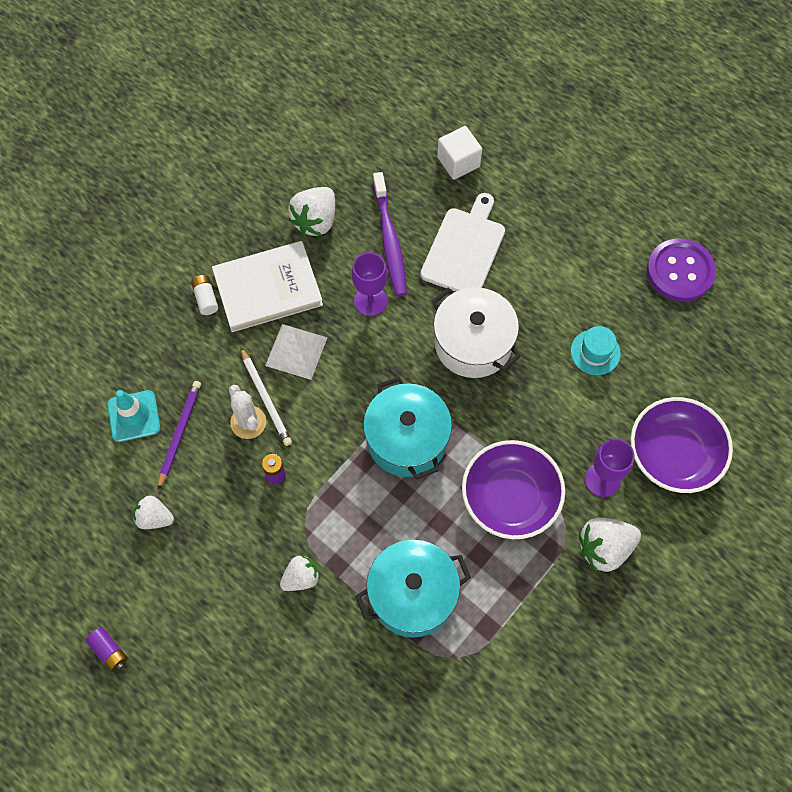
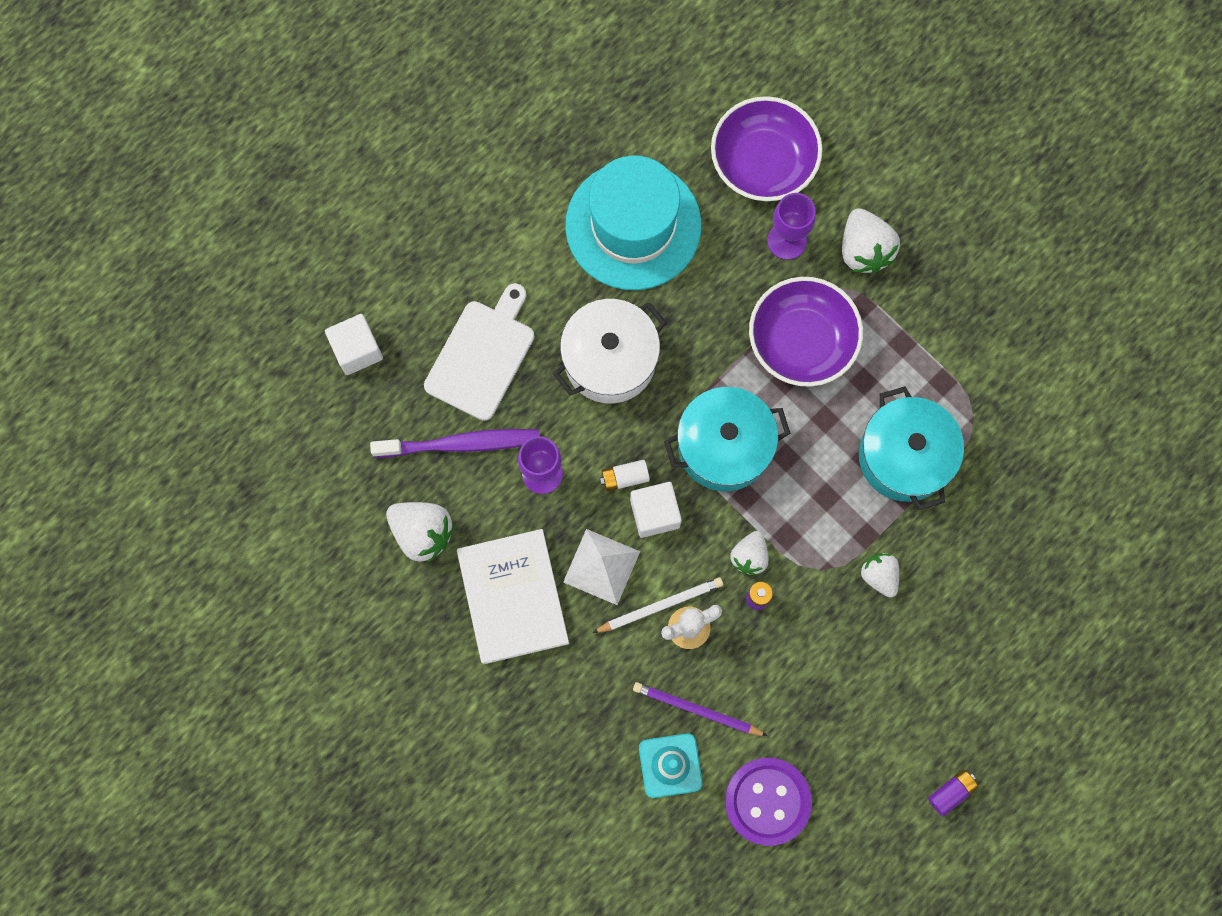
camera: 85 degrees left, 10 degrees up
(154, 518) = (799, 740): white strawberry -> white strawberry (749, 556)
(206, 298) = (519, 674): white battery -> white battery (624, 477)
(344, 388) = (655, 513): none -> white cube
(464, 249) = (482, 356): white cutting board -> white cutting board turned 90 degrees clockwise
(595, 352) = (633, 225): turquoise hat -> turquoise hat, size x2.36
(680, 271) = (538, 116): purple button -> purple button (767, 801)

